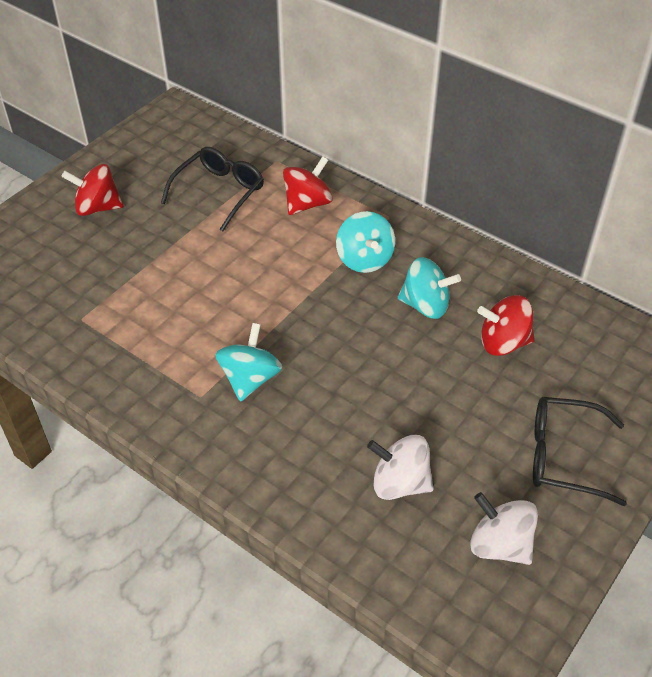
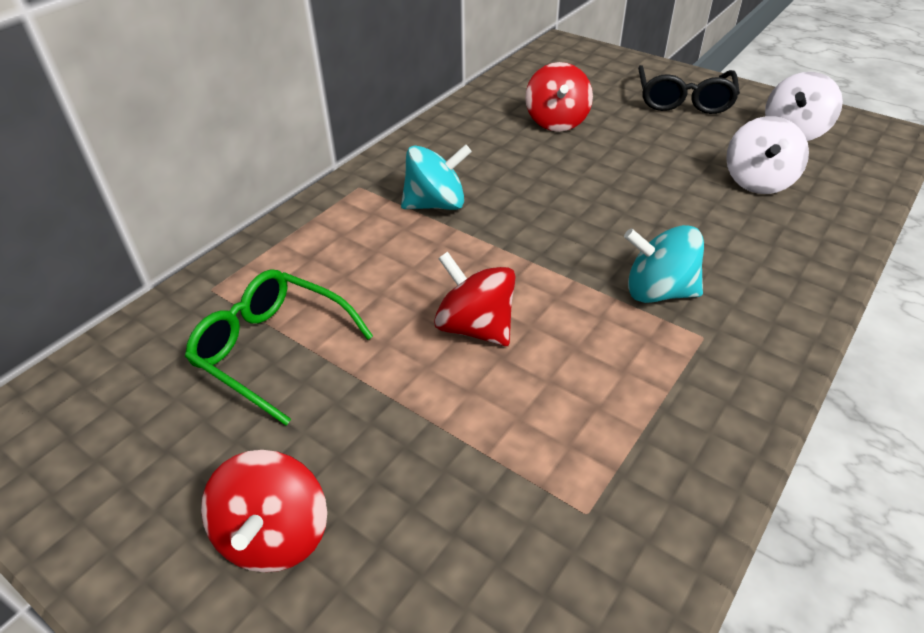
camera: 90 degrees left, 5 degrees down
(219, 192) = (272, 349): black glasses -> green glasses
(307, 203) = (320, 253): red spinning top -> red spinning top (475, 327)
(425, 305) = (510, 163): turquoise spinning top -> none

